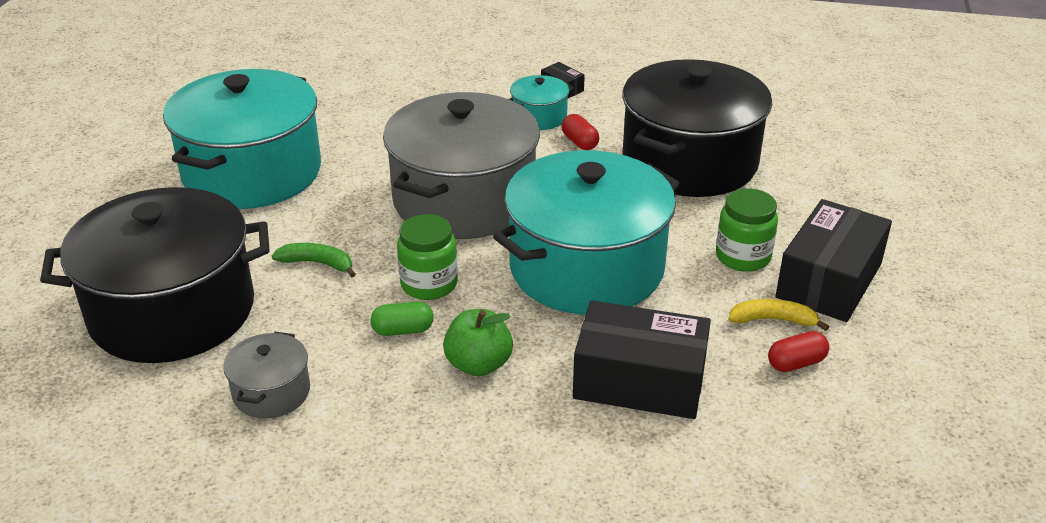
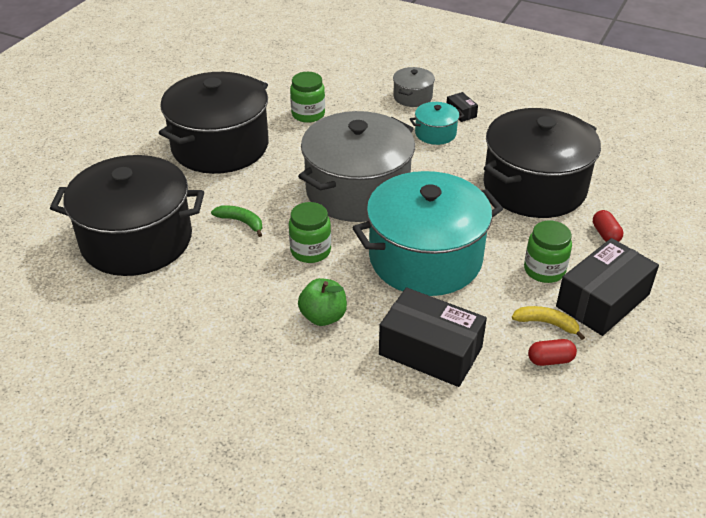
camera: 15 degrees right, 5 degrees up
(252, 172) = (220, 146): turquoise pot -> black pot
(271, 392) = (181, 310): grey pot -> grey pot (412, 97)
(361, 117) = (308, 114): none -> green jar
(403, 330) = (281, 282): green capsule -> none
(579, 142) = (457, 158): red capsule -> red capsule (605, 234)

